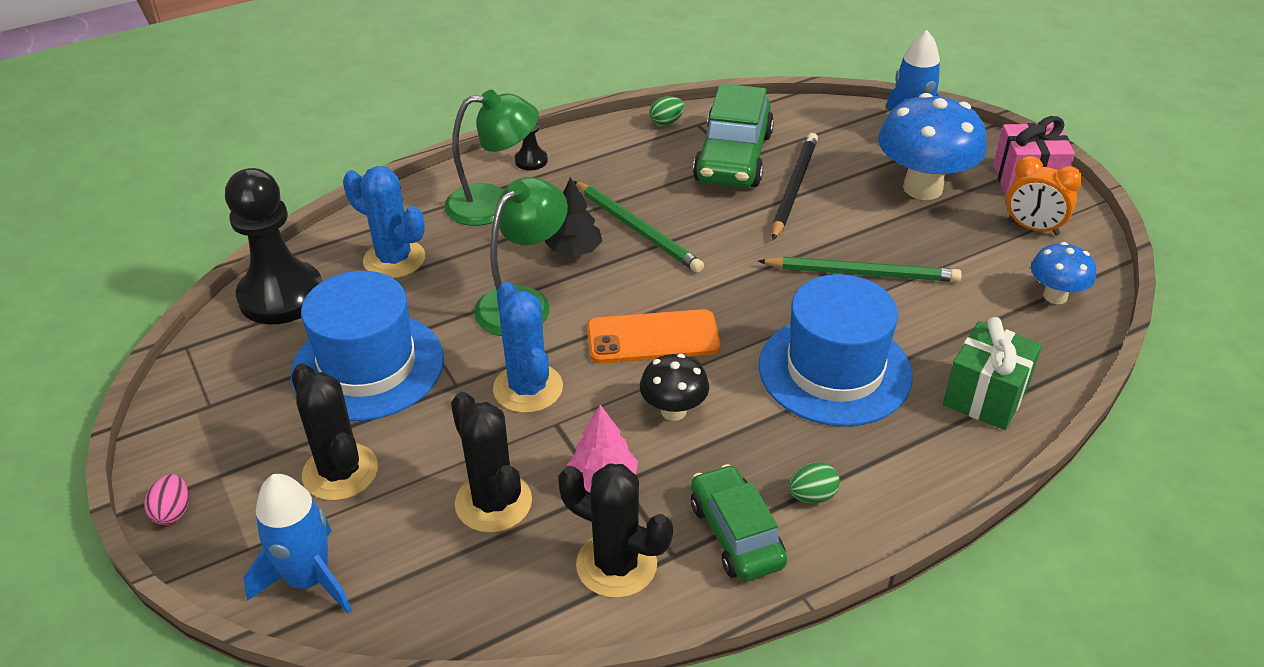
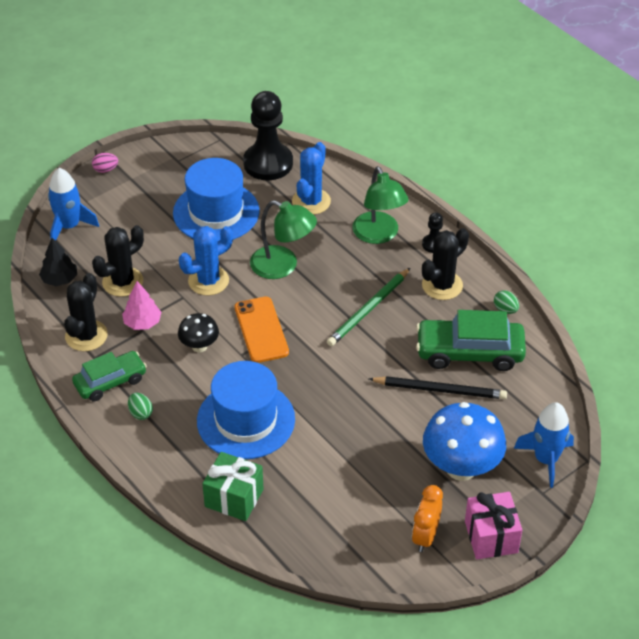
camera: 80 degrees right, 5 degrees up
(340, 472) = (137, 220): black cactus -> black cactus (442, 285)
(574, 251) = (338, 281): black tree -> black tree (60, 279)
(862, 273) = (347, 432): green pencil -> none
(1055, 296) = (345, 544): blue mushroom -> none

